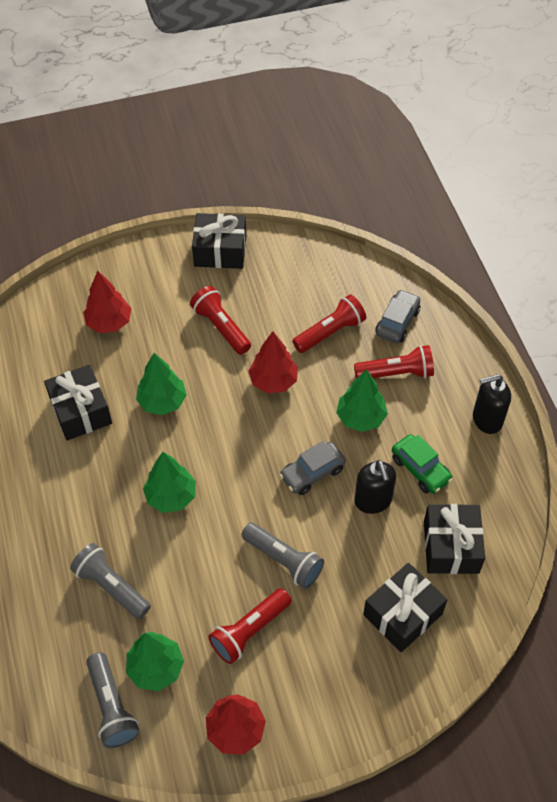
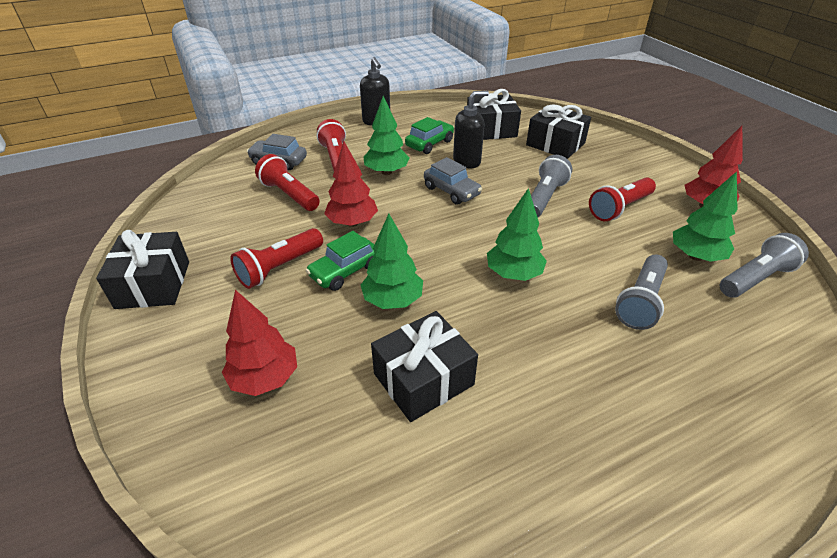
camera: 100 degrees left, 15 degrees down
(206, 372) = (345, 271): none -> green car
(249, 631) = (619, 208): red flashlight -> red flashlight turned 105 degrees clockwise

